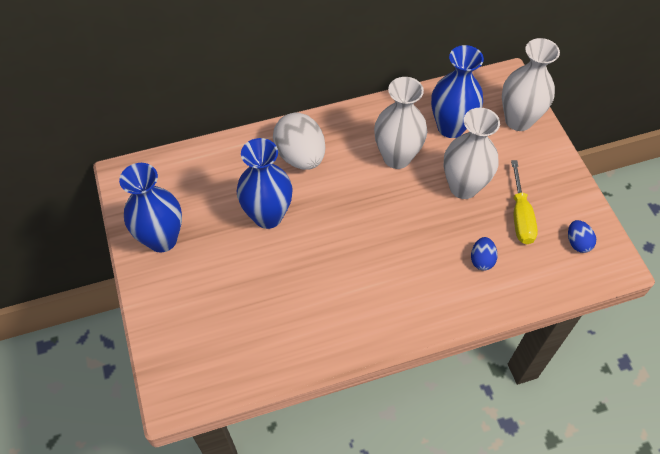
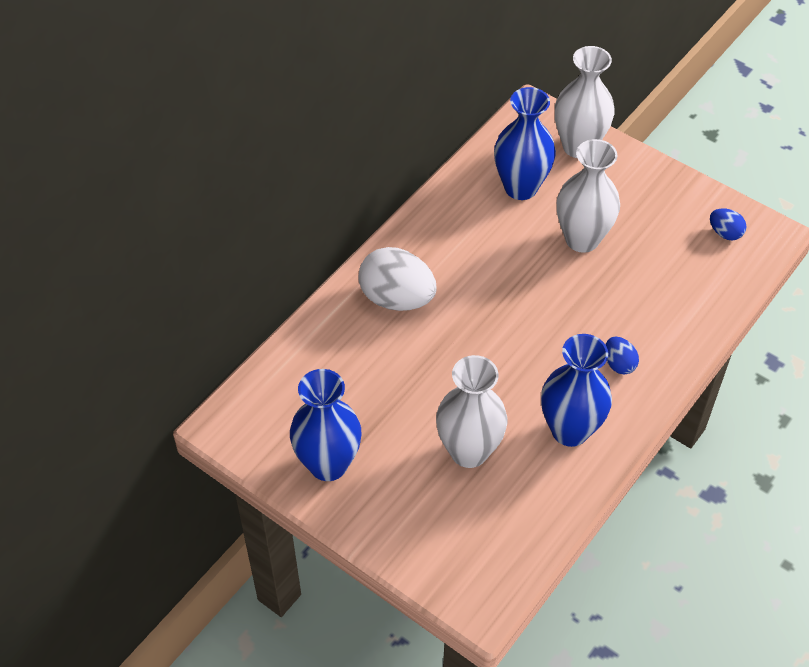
camera: 35 degrees left, 5 degrees down
(268, 216) = (417, 376): blue vase -> blue vase (570, 430)
(397, 157) = (494, 246): white vase -> white vase (469, 451)
(481, 260) = (656, 298): blue egg -> blue egg (619, 364)
(520, 215) = (655, 237): yellow screwdriver -> none

